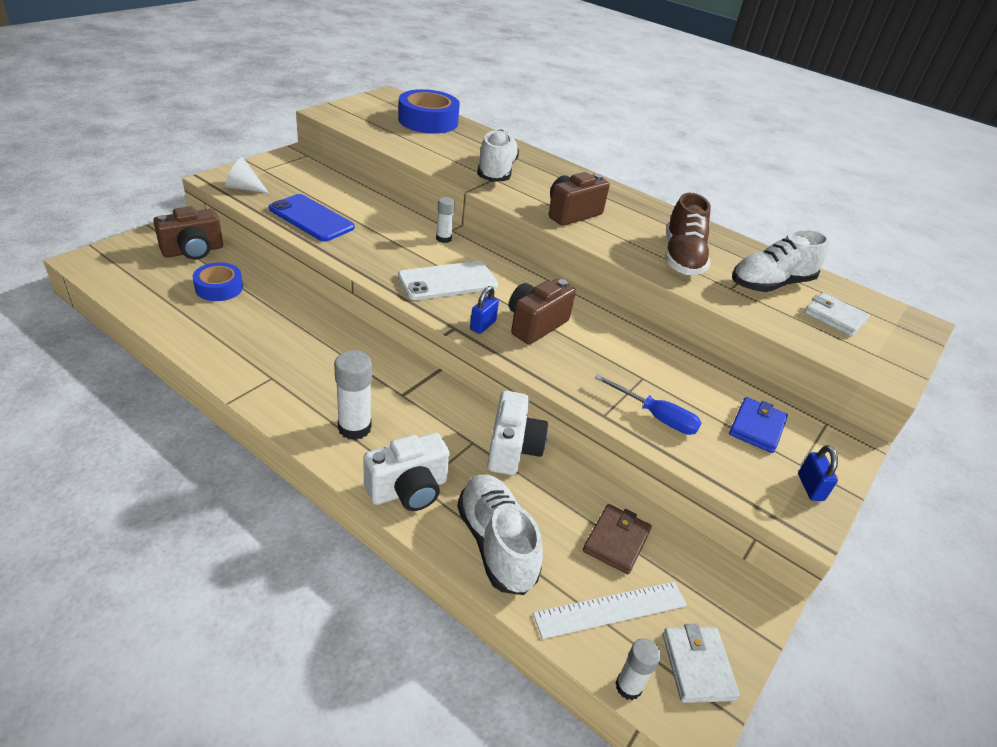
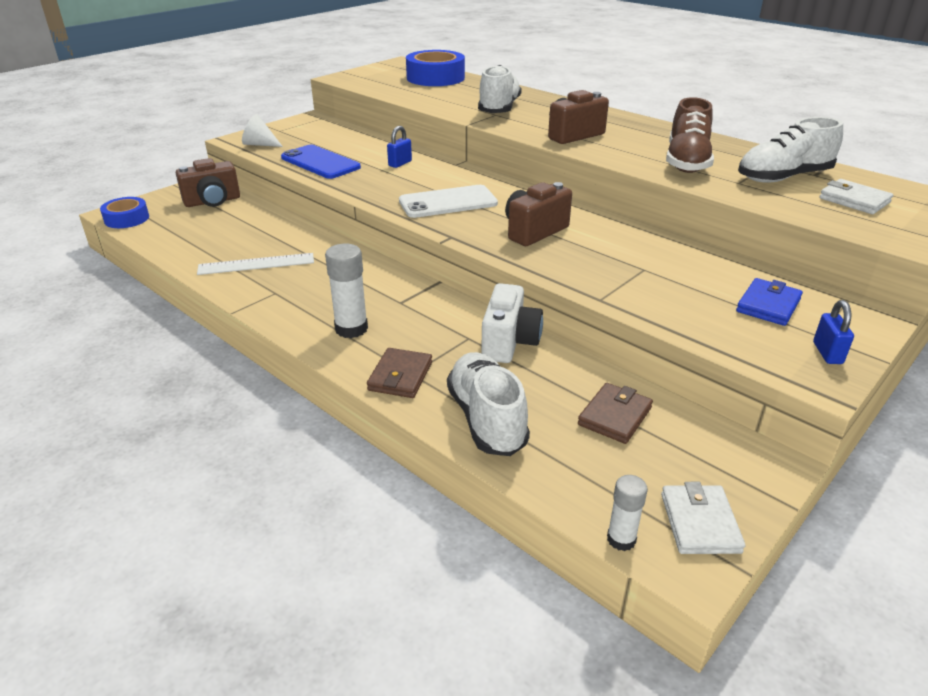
camera: 10 degrees right, 5 degrees down
(219, 288) = (233, 227): blue tape -> blue tape (127, 219)
(408, 490) = (400, 376): white camera -> brown wallet
(443, 239) = (447, 171): white glue stick -> none
(482, 325) = (480, 234): blue padlock -> blue padlock (400, 163)
(611, 609) = (605, 473): white ruler -> white ruler (256, 264)
(656, 416) = (656, 299): blue screwdriver -> none

